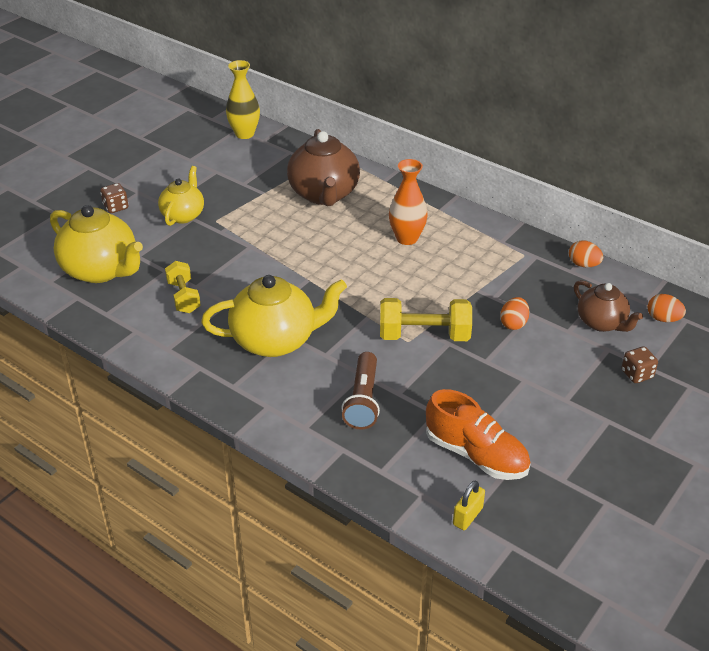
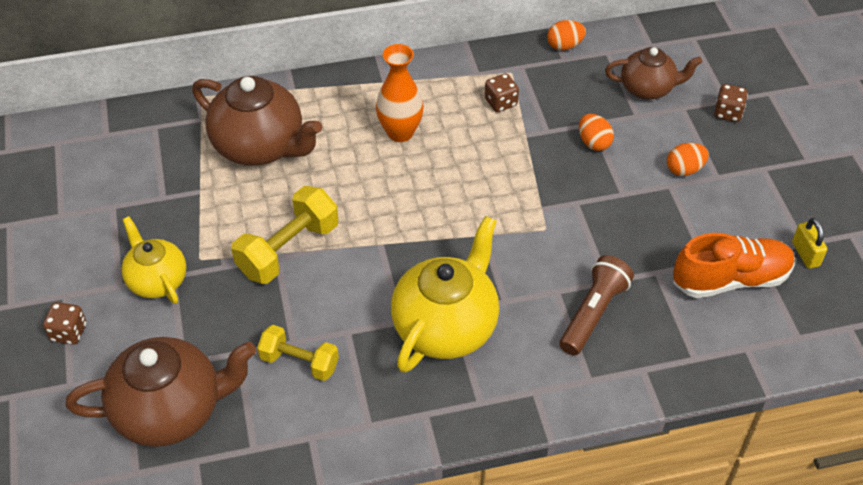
camera: 50 degrees left, 10 degrees up
(101, 270) = (171, 410): yellow teapot -> brown teapot
(244, 134) = (74, 141): yellow vase -> none
(363, 400) = (593, 313): brown flashlight -> brown flashlight turned 105 degrees counterclockwise
(424, 335) = (549, 212): yellow dumbbell -> yellow dumbbell (288, 249)
(467, 516) = (796, 334): yellow padlock -> yellow padlock (805, 254)
(490, 264) = (500, 102): none -> brown dice
(663, 319) = (679, 50): orange egg -> orange egg (684, 169)

